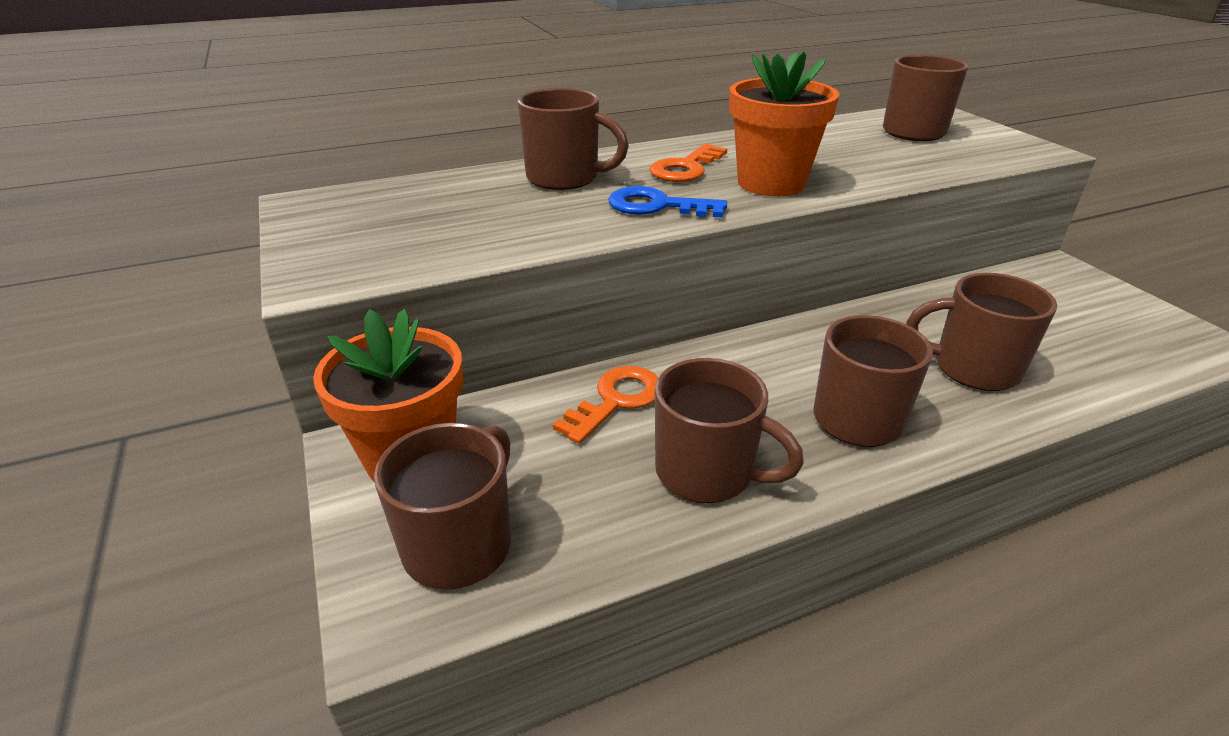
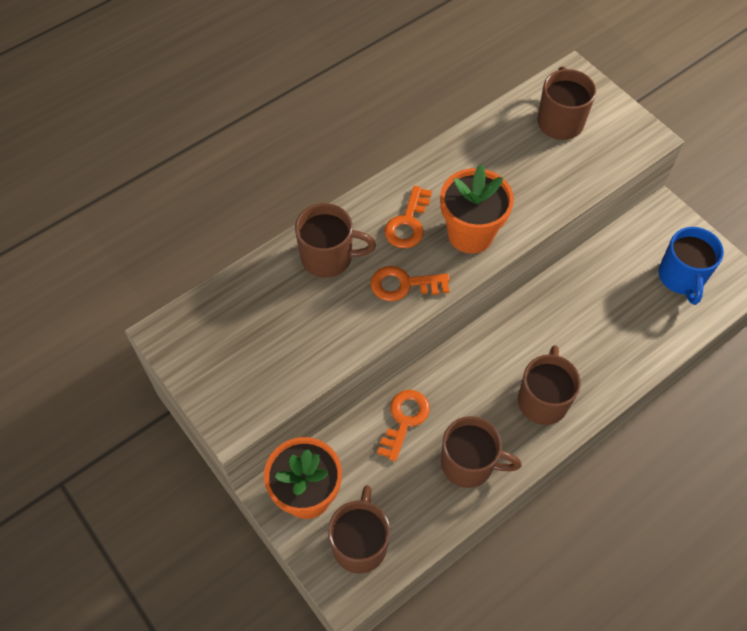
camera: 15 degrees left, 25 degrees up
(657, 206) = (403, 285): blue key -> orange key
(973, 368) = (605, 339): brown mug -> none
(1101, 326) = (681, 277): none -> blue mug

